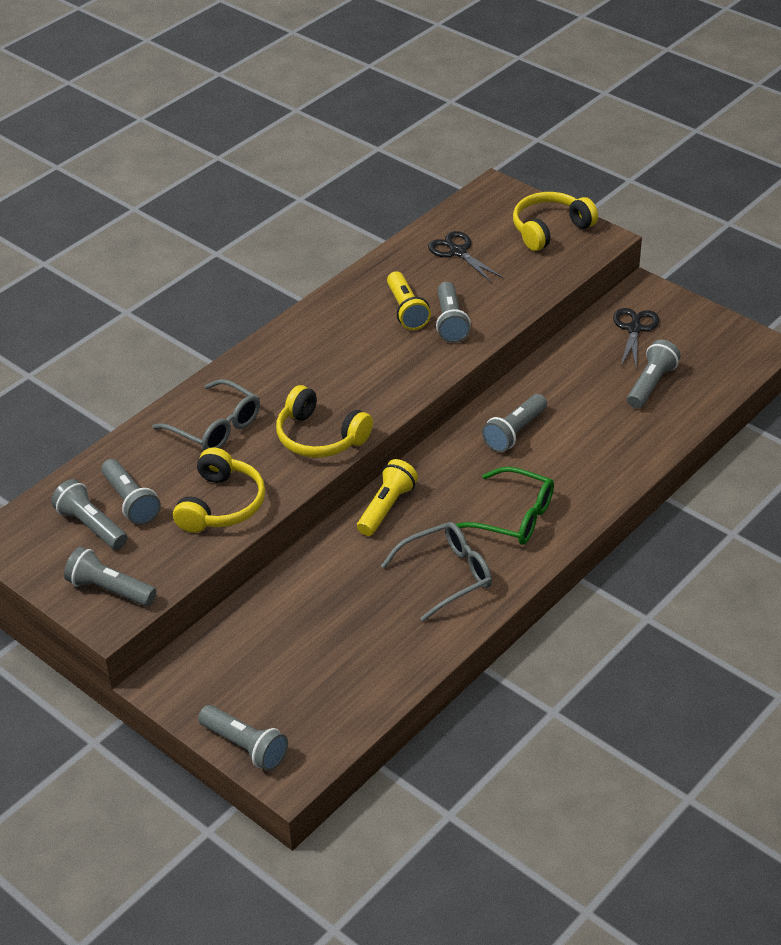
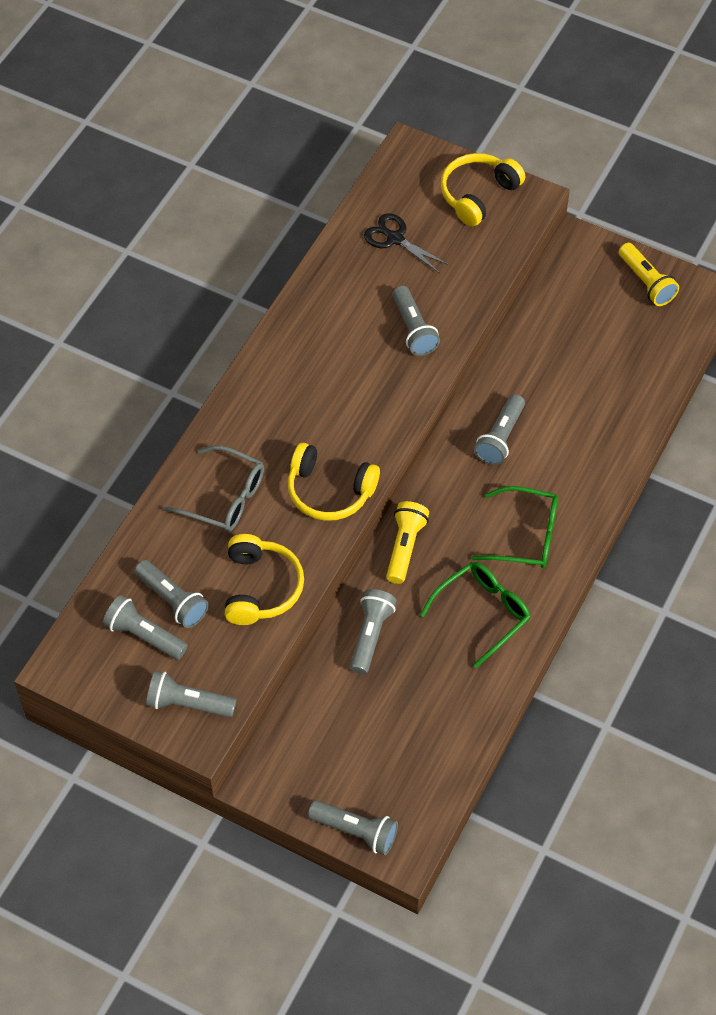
camera: 15 degrees left, 15 degrees up
(406, 310) = (366, 322): yellow flashlight -> yellow flashlight (646, 282)
(447, 575) = (483, 613): grey glasses -> green glasses
(634, 329) = (581, 293): black scissors -> none
(651, 384) = (613, 358): grey flashlight -> grey flashlight (370, 635)

